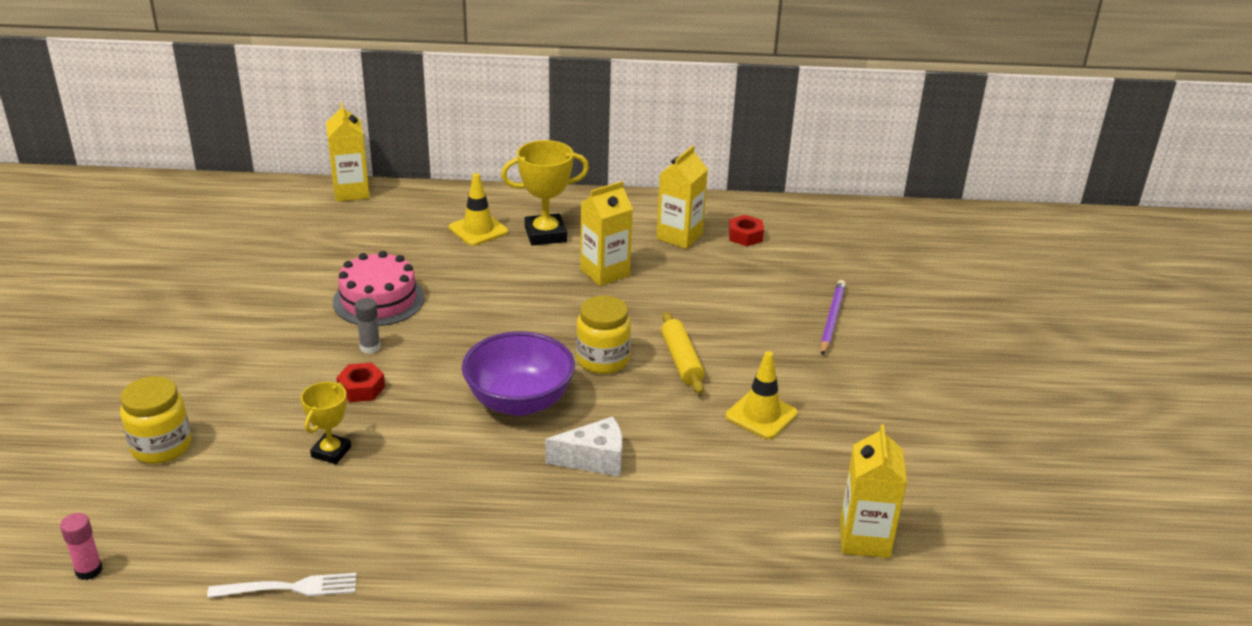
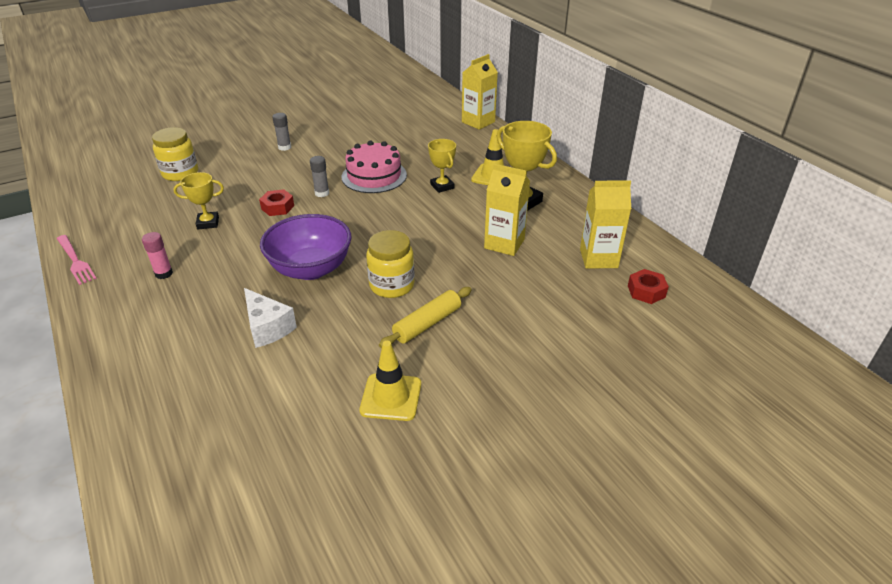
camera: 60 degrees right, 5 degrees up
(89, 570) = (69, 198): pink glue stick -> pink glue stick (164, 273)
(212, 341) = (284, 147): none -> grey glue stick
(291, 587) = (76, 261): white fork -> pink fork
(459, 266) = (442, 186): none -> yellow trophy
(831, 319) = (579, 391): purple pencil -> none
(864, 539) = (254, 536): yellow carton -> none

